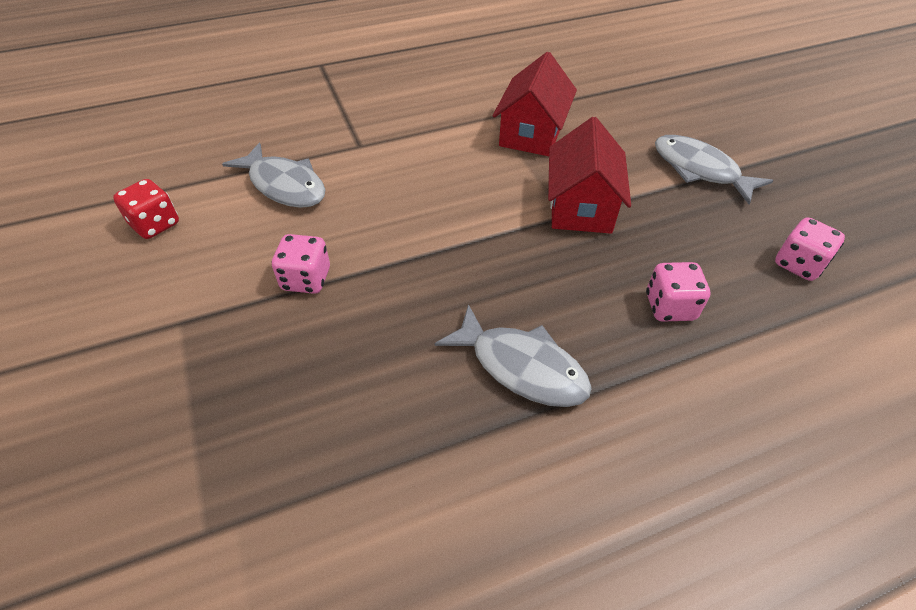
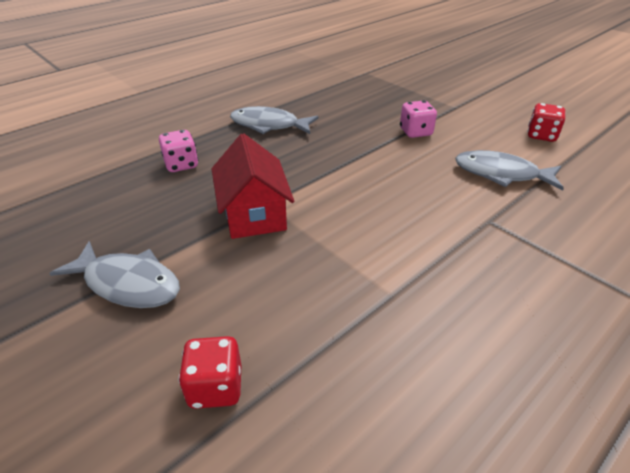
camera: 160 degrees right, 10 degrees down
(531, 133) = (330, 283): red house -> none
(626, 101) = (215, 387): none -> red dice
(798, 264) = (68, 210): pink dice -> none

